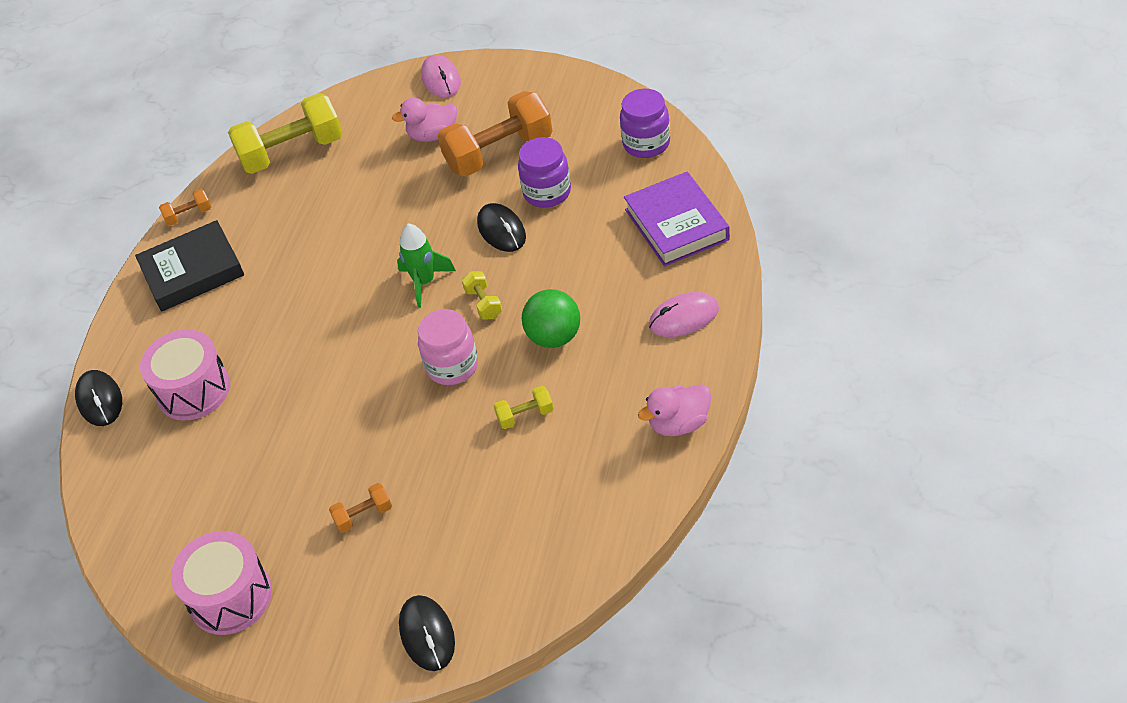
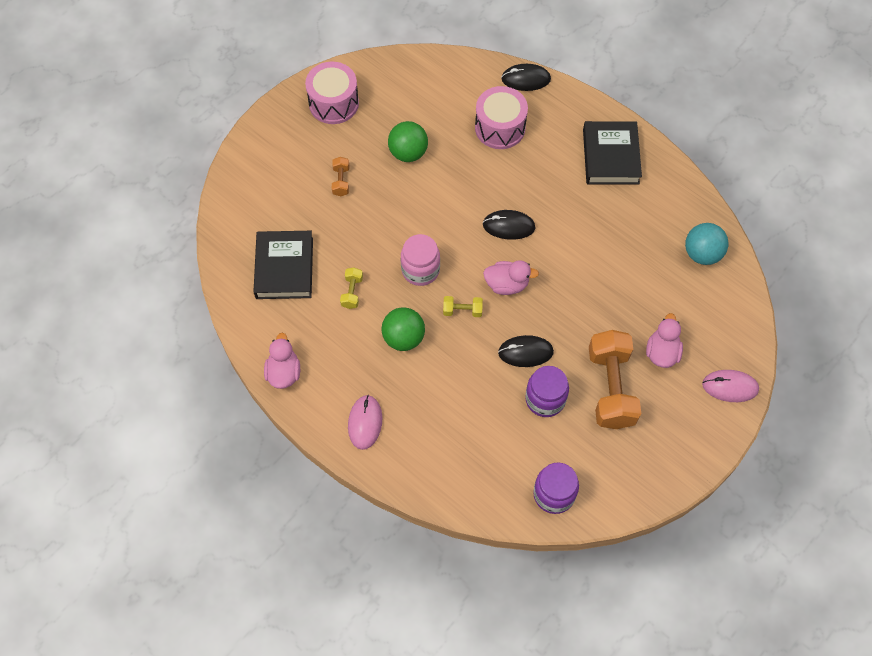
camera: 110 degrees right, 15 degrees up
(189, 215) = (671, 170): orange dumbbell -> none
(279, 465) = (408, 153): none -> green ball
(292, 152) = (702, 254): yellow dumbbell -> turquoise ball
(424, 282) = (507, 284): green rocket -> pink duck
(427, 634) = (242, 182): black mouse -> black mouse (508, 226)
(535, 504) = (284, 268): none -> black book
(676, 224) = (453, 467): purple book -> none

